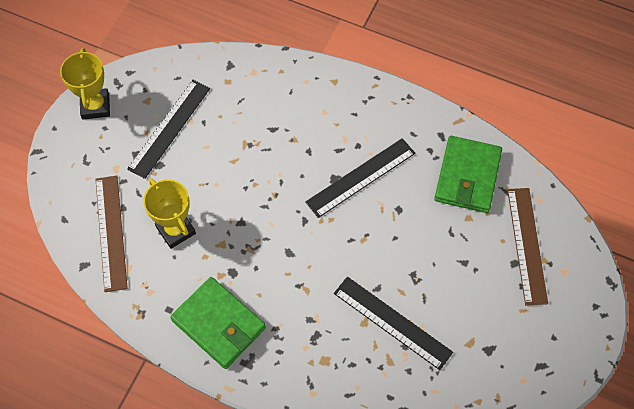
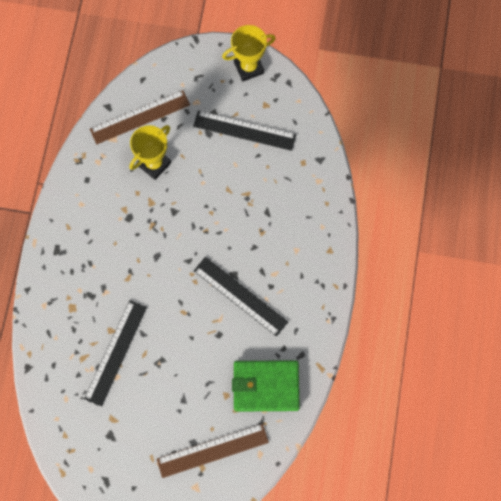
camera: 75 degrees right, 10 degrees up
(219, 324) = (83, 220): green wallet -> none

